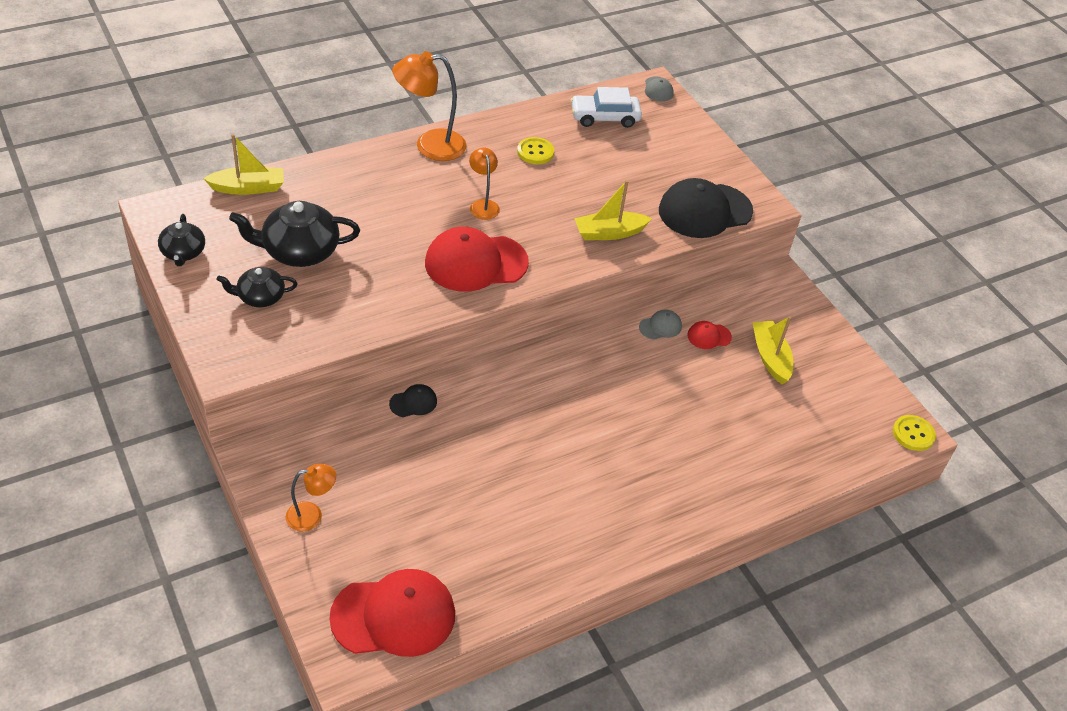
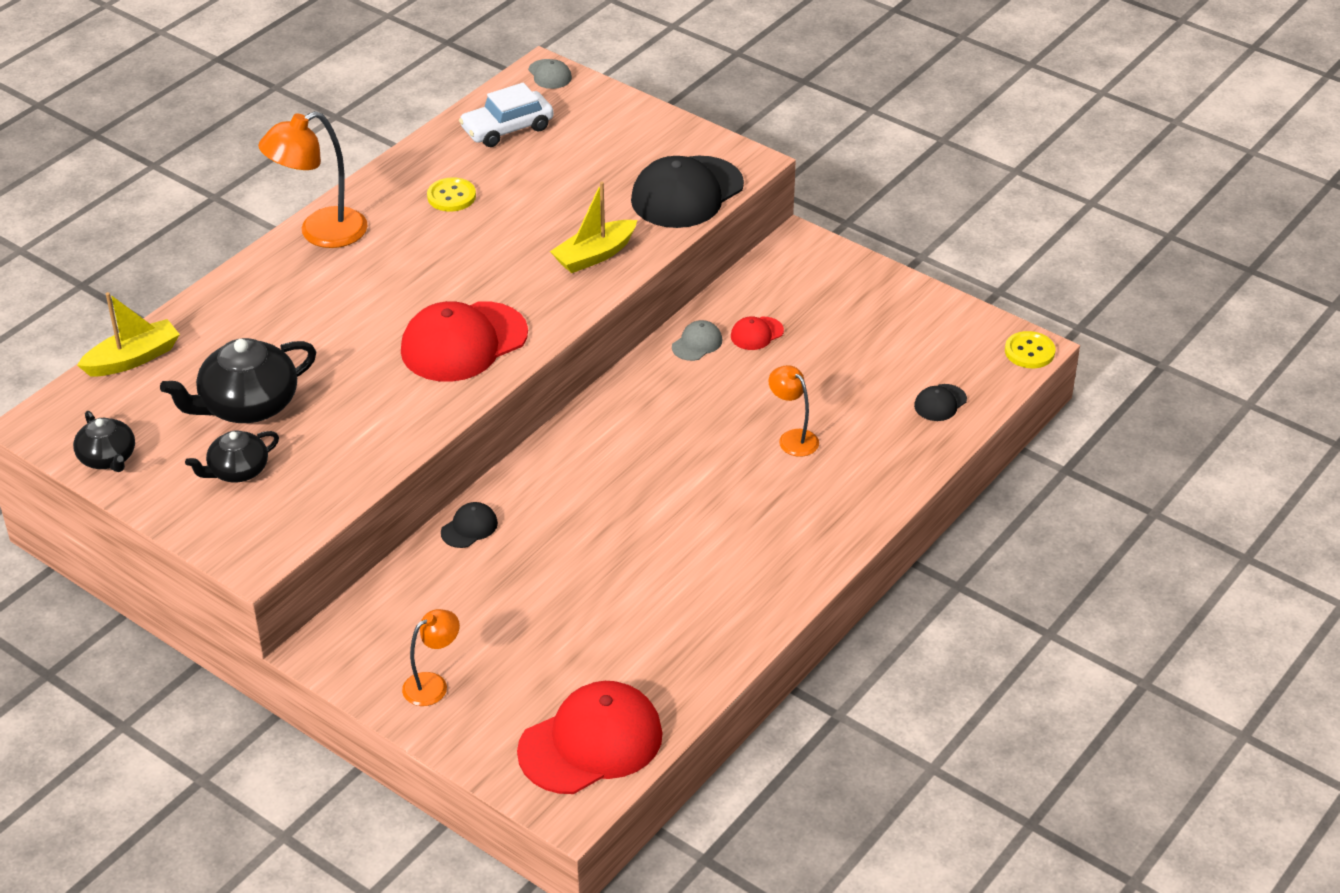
camera: 20 degrees left, 5 degrees down
(483, 205) = (429, 277): orange lamp -> orange lamp (792, 438)
(770, 357) = (836, 331): yellow boat -> none
(819, 448) = (940, 403): none -> black cap

